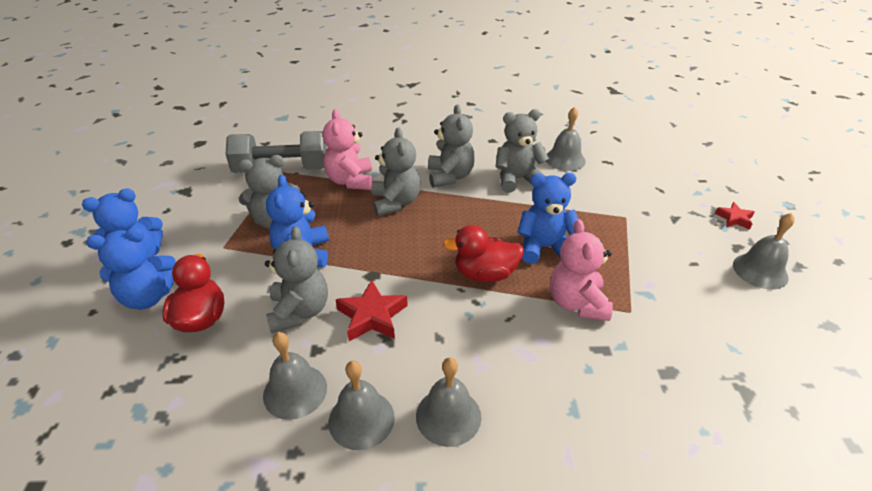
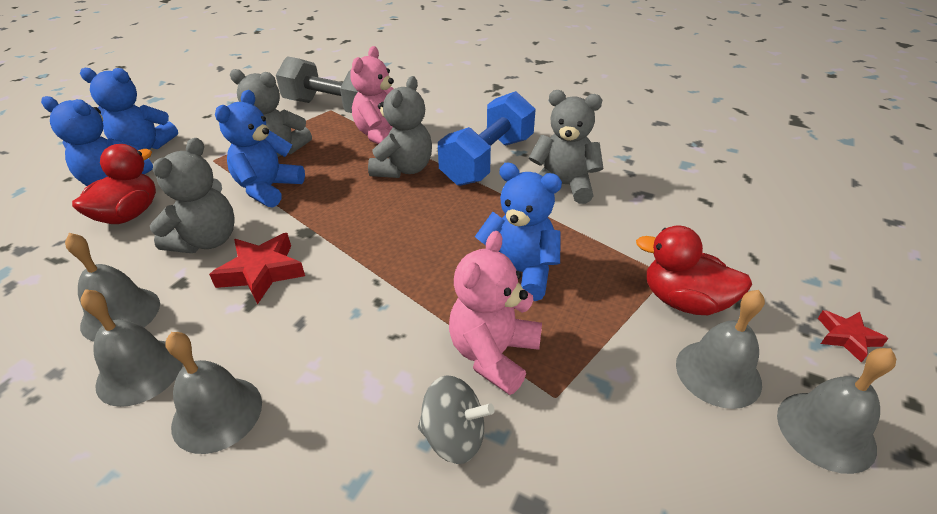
camera: 30 degrees right, 0 degrees up
(450, 176) = (488, 160): grey teddy bear -> blue dumbbell
(485, 274) = (419, 275): red duck -> red duck (684, 301)
(565, 159) = (647, 182): grey bell -> grey bell (718, 373)
(600, 358) = (454, 437): none -> grey spinning top

